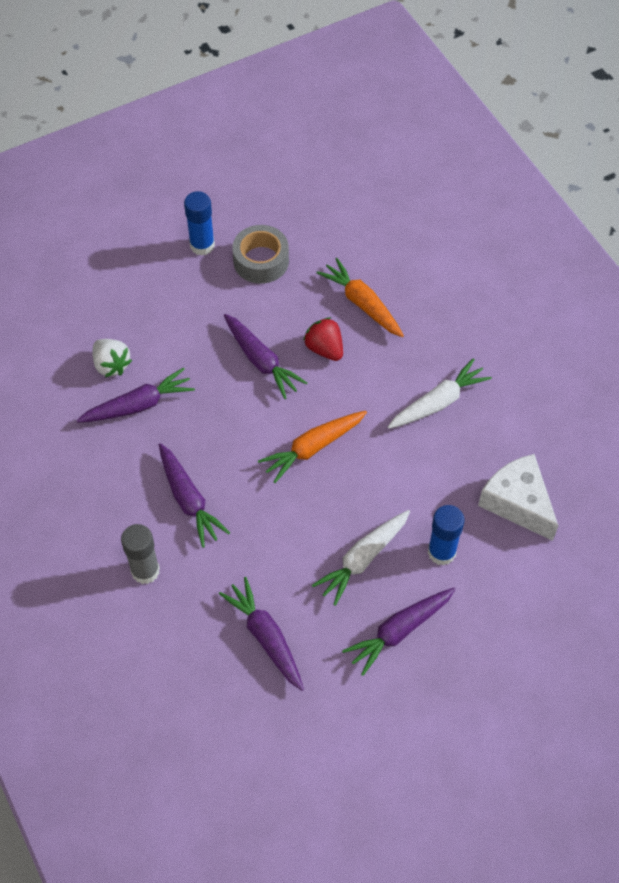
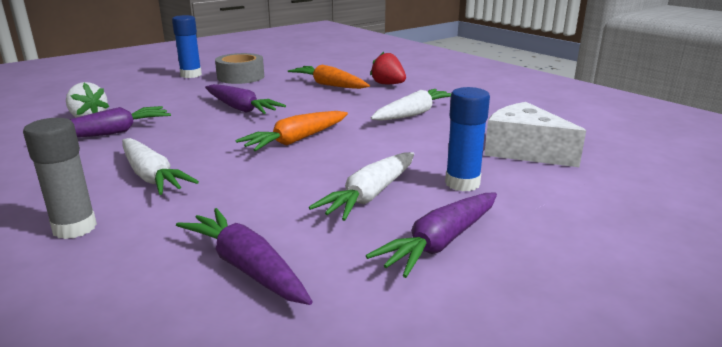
camera: 10 degrees left, 35 degrees down
(189, 500) = (151, 176): purple carrot -> white carrot
(324, 349) = (300, 101): red strawberry -> red strawberry (388, 84)

